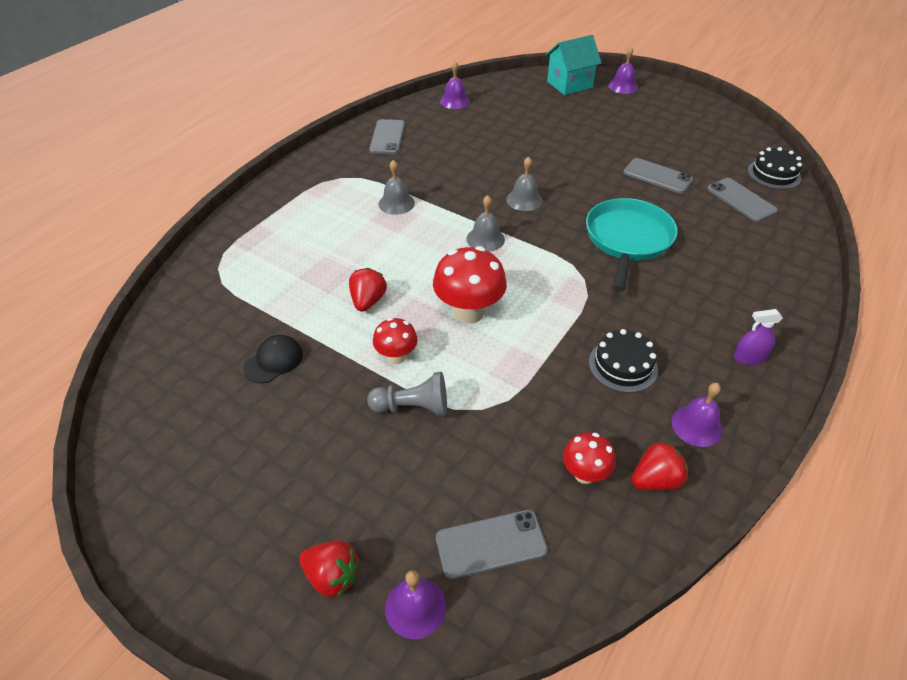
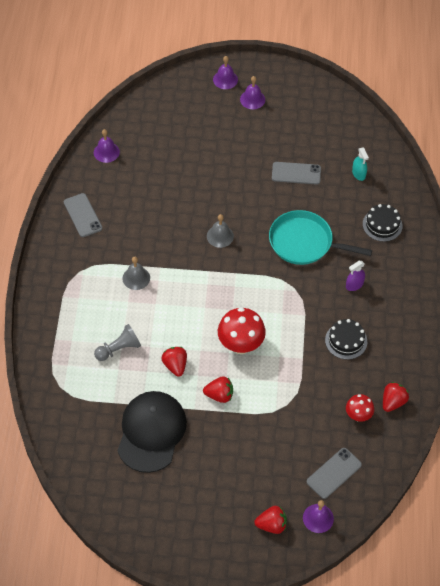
camera: 30 degrees left, 10 degrees up
(274, 361) = (151, 432): black cap -> black cap, size x2.18
(396, 356) = (219, 395): red mushroom -> red strawberry
(413, 407) = (250, 421): grey pawn -> grey pawn (119, 349)
(485, 239) = (215, 283): grey bell -> none
(569, 84) = (183, 94): turquoise house -> none
(627, 239) = (304, 242): turquoise pan -> turquoise pan turned 60 degrees counterclockwise
(697, 425) = (399, 360): purple bell -> purple bell (252, 99)
(741, 200) = (358, 174): grey phone -> turquoise spray bottle
(749, 357) = (409, 303): purple spray bottle -> purple spray bottle (354, 285)
(774, 174) = (370, 138): black cake -> black cake (382, 225)

